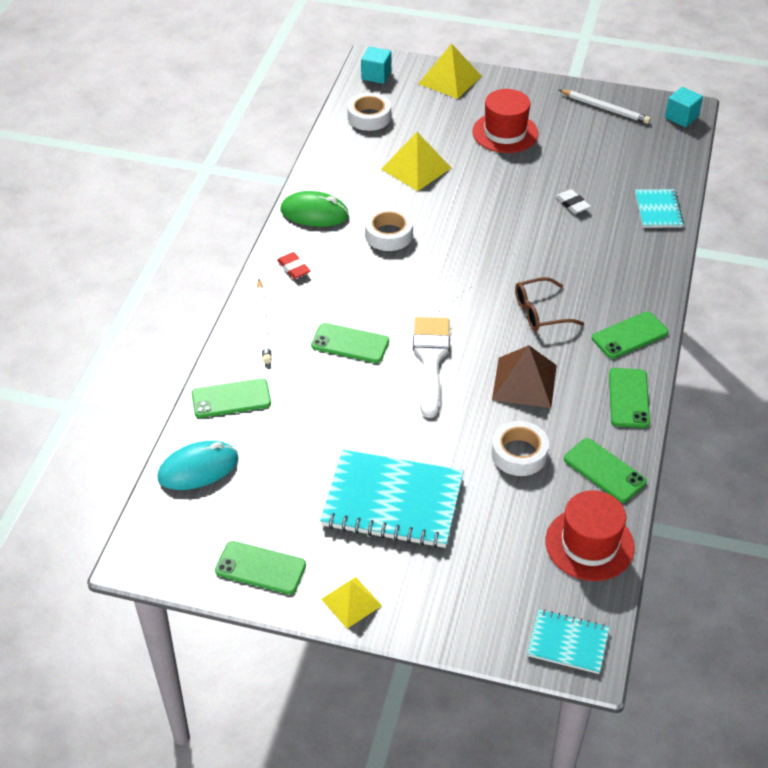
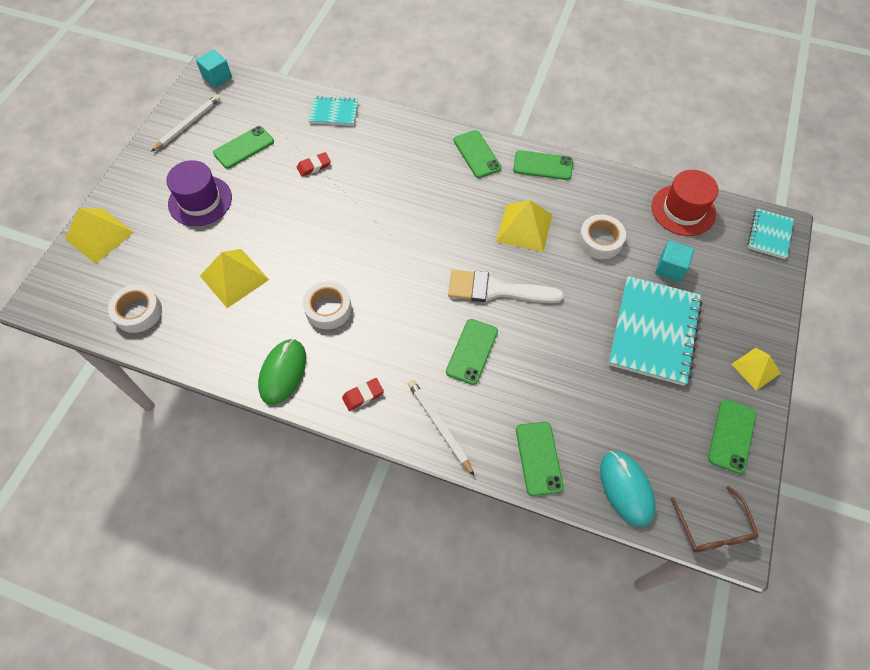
camera: 85 degrees left, 15 degrees up
(263, 323) = (439, 426): white pencil -> white pencil turned 120 degrees counterclockwise
(376, 75) = (66, 300): turquoise cube -> turquoise cube (670, 268)
(505, 132) = (200, 201): red hat -> purple hat
(524, 382) = (524, 227): brown pyramid -> yellow pyramid
(541, 312) = (445, 206): brown glasses -> brown glasses (713, 528)
(572, 204) = (314, 166): white eraser -> red eraser
(604, 470) = (614, 191): green phone -> green phone (244, 147)

